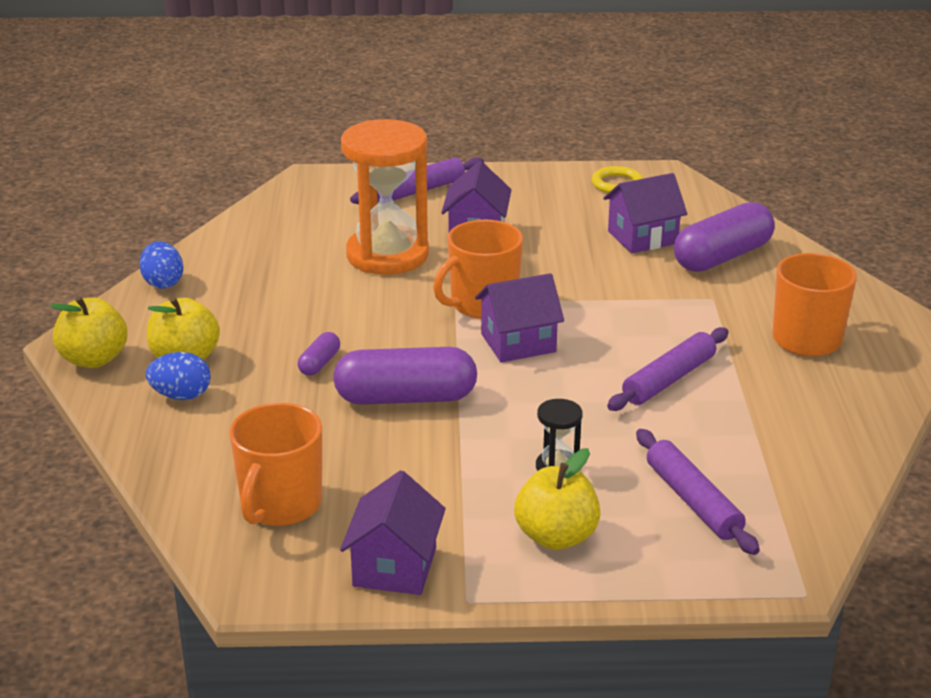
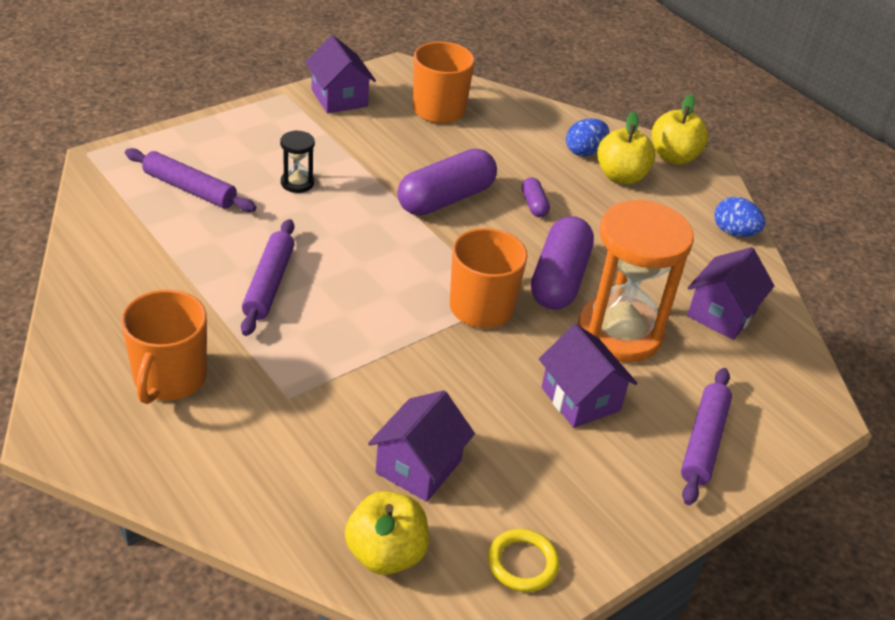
camera: 140 degrees right, 10 degrees up
(518, 343) = (415, 276): purple house -> purple house (721, 314)
(556, 537) = (262, 140): yellow apple -> yellow apple (386, 554)
(722, 257) = (315, 470): purple capsule -> purple capsule (559, 279)

